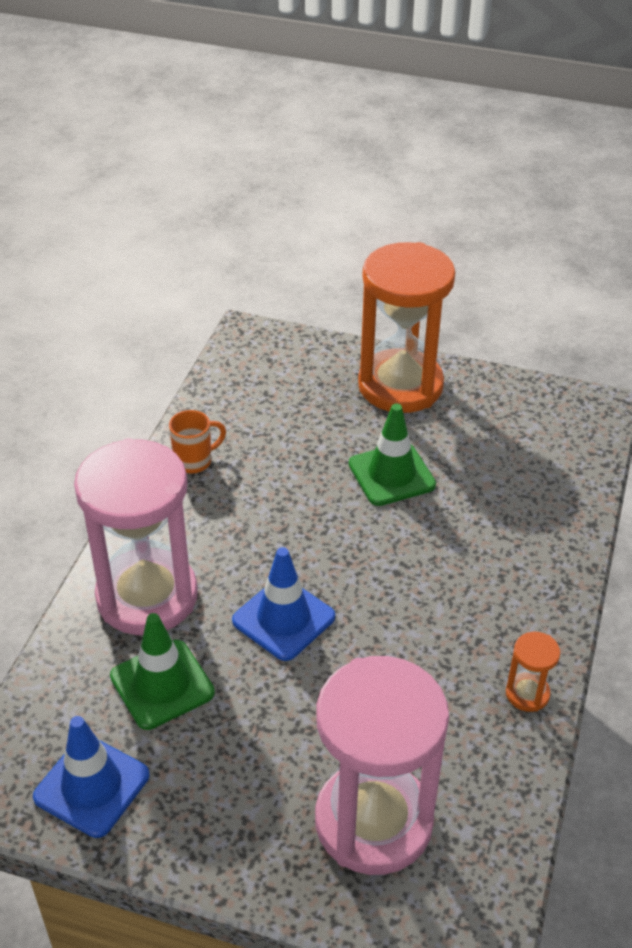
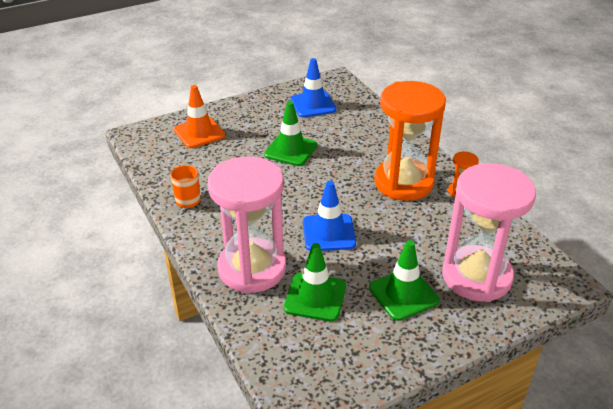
camera: 45 degrees left, 5 degrees down
(92, 786) = (347, 361): blue traffic cone -> blue traffic cone (313, 104)
(256, 765) = (403, 294): none -> green traffic cone
(318, 378) = (199, 133): none -> orange traffic cone
(400, 386) = (243, 115): orange hourglass -> orange hourglass (403, 182)

